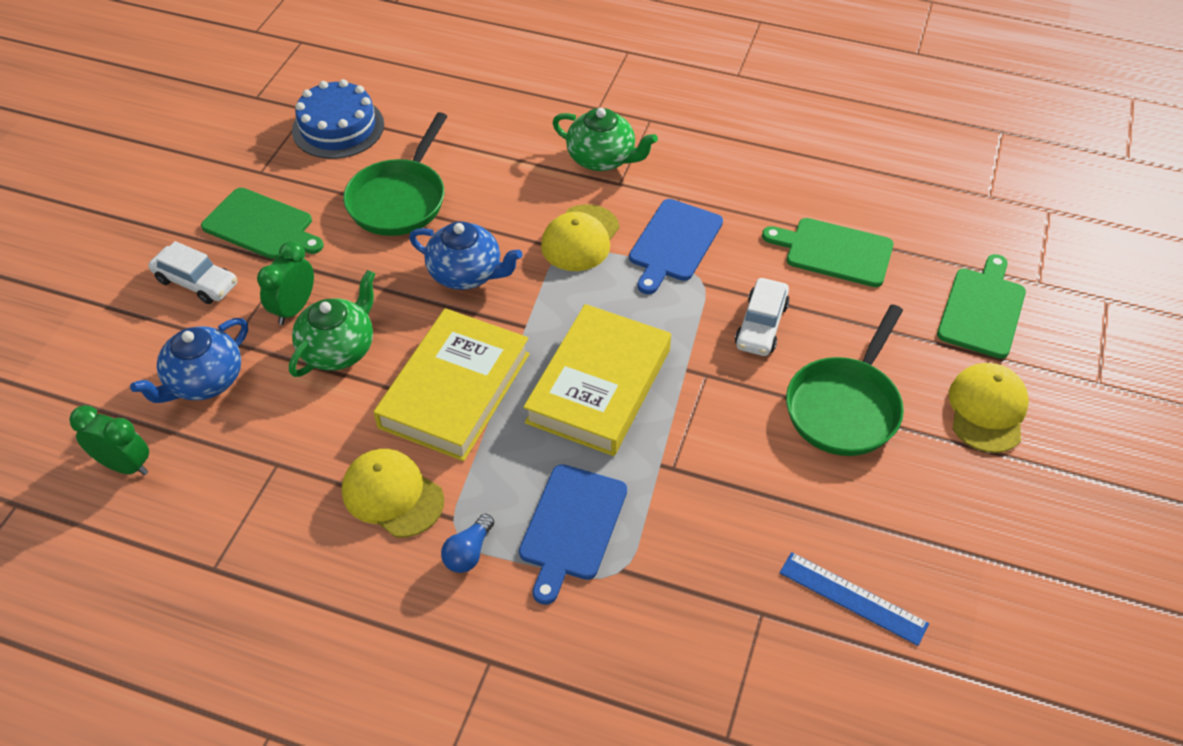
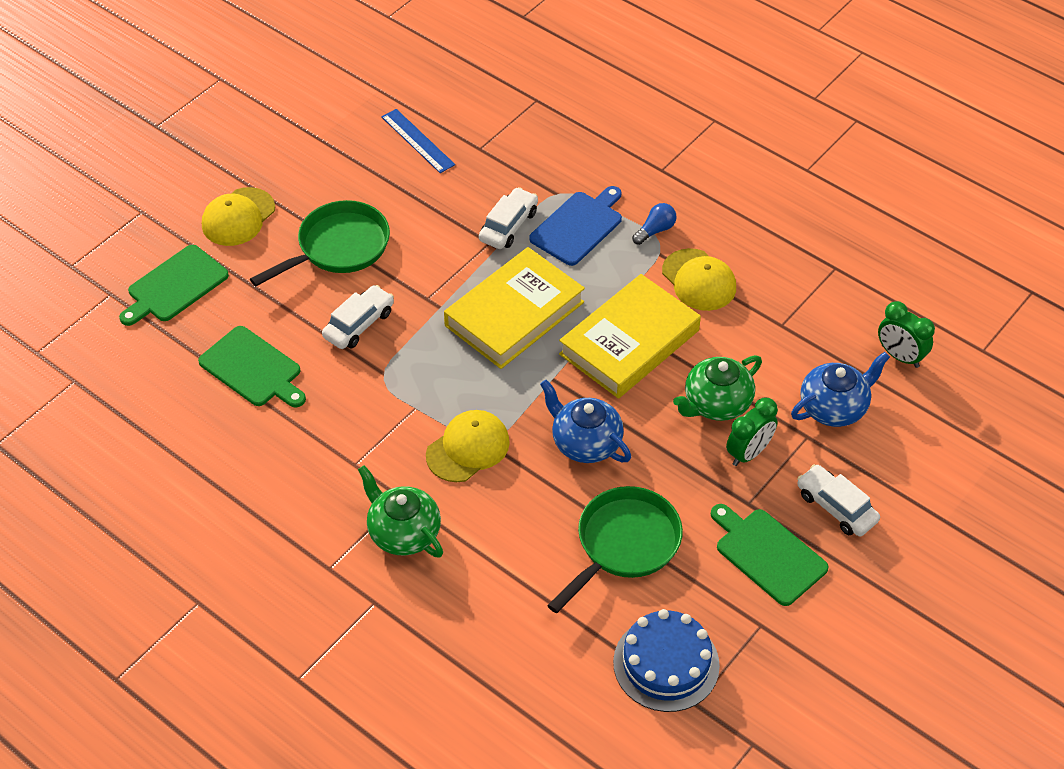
camera: 160 degrees left, 0 degrees up
(661, 499) = (508, 226): none -> white car
(674, 243) = (386, 418): blue cutting board -> none

